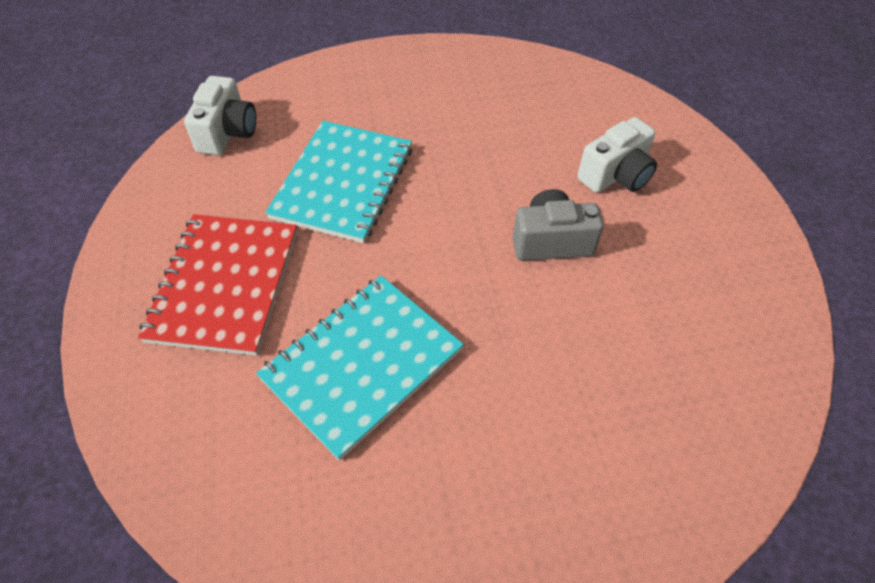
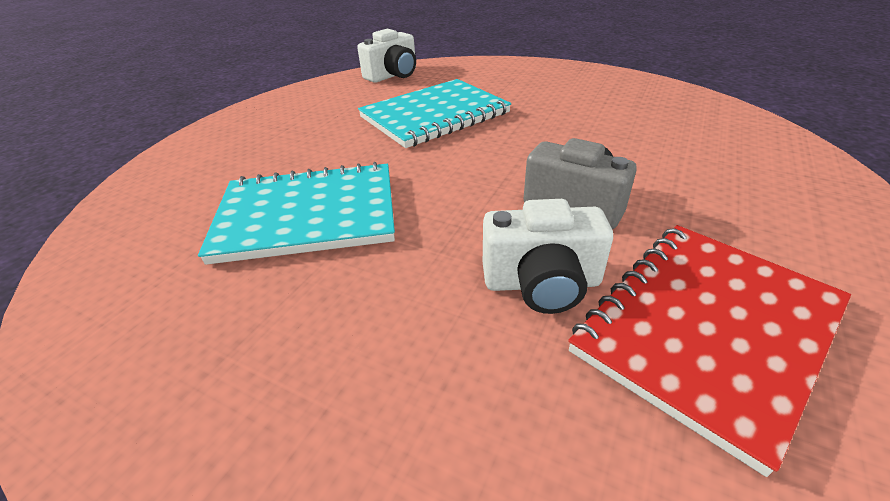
camera: 40 degrees right, 15 degrees down
(224, 285) = (289, 138): red notebook -> red notebook (706, 329)
(616, 175) = (705, 183): white camera -> white camera (542, 283)

